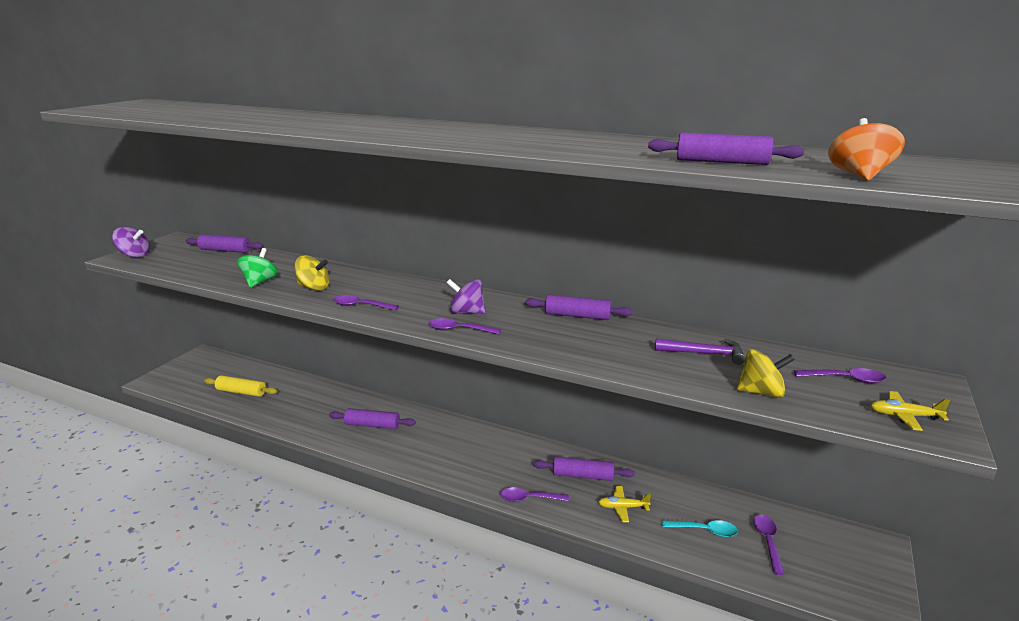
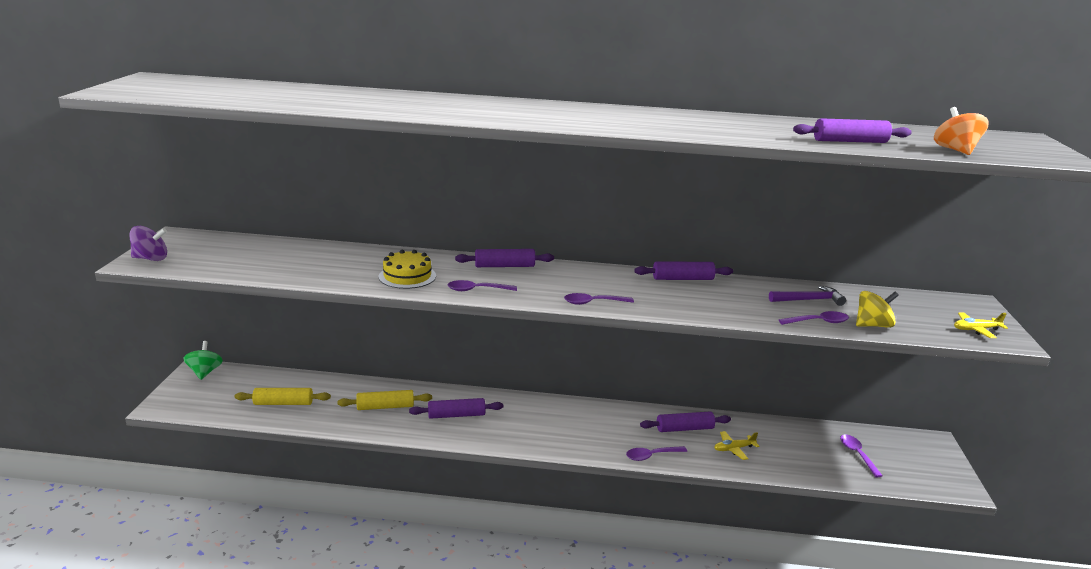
camera: 20 degrees left, 0 degrees up
(225, 250) = (257, 244): purple rolling pin -> purple rolling pin (504, 266)
(260, 282) = (341, 276): green spinning top -> green spinning top (205, 372)
(313, 288) = (407, 276): yellow spinning top -> yellow cake
(318, 408) = (385, 407): none -> yellow rolling pin
(466, 312) = (583, 286): purple spinning top -> none
(704, 531) = (807, 455): turquoise spoon -> none
(845, 379) = (921, 308): purple spoon -> purple spoon (818, 322)

